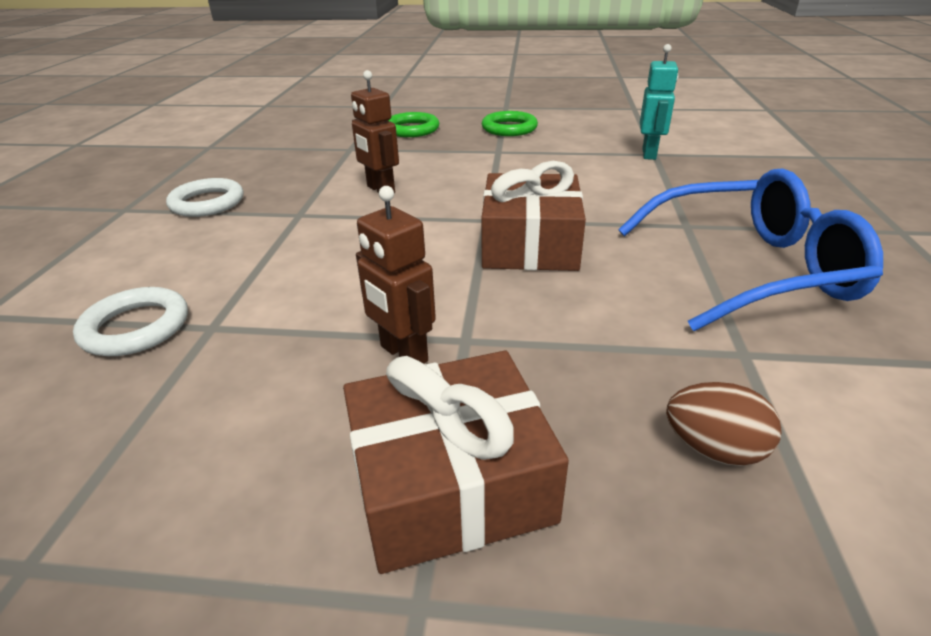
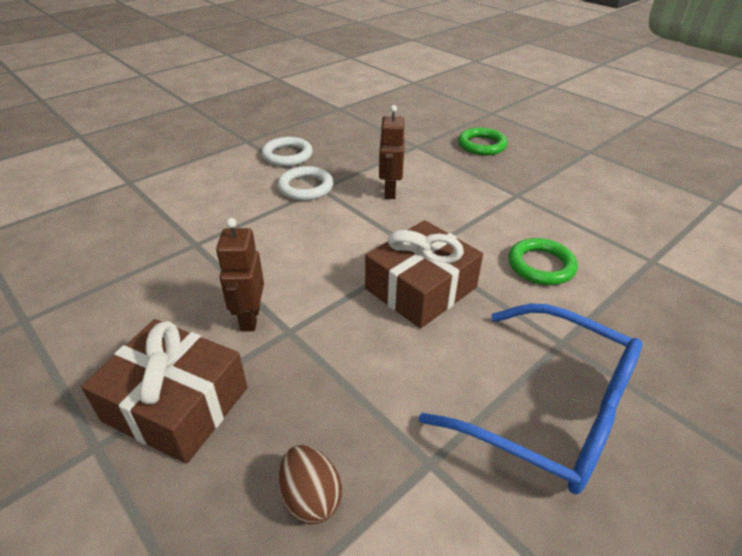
camera: 40 degrees right, 5 degrees up
(136, 327) = (169, 225): white ring -> white ring (305, 187)
(509, 128) = (559, 175): green ring -> green ring (541, 265)
(649, 154) = (646, 258): turquoise robot -> none

